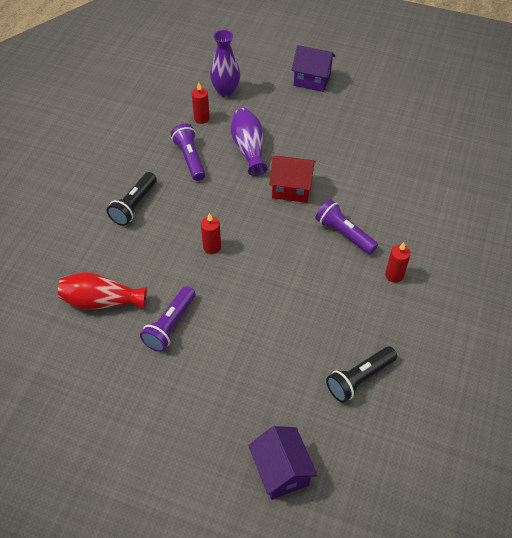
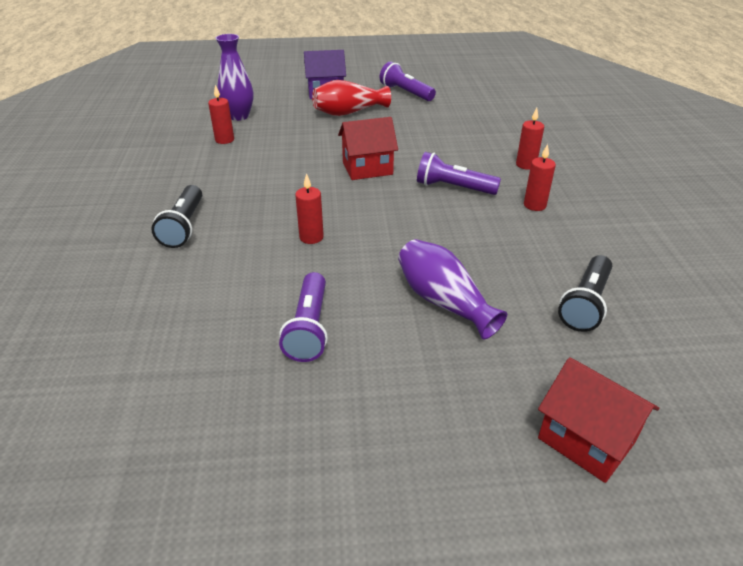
camera: 25 degrees left, 15 degrees down
(102, 301) = (192, 333): red vase -> red vase (349, 112)
(190, 158) = (231, 172): purple flashlight -> purple flashlight (406, 93)
(249, 149) = (296, 150): purple vase -> purple vase (443, 302)
(281, 471) = (586, 440): purple house -> red house
(421, 228) = (526, 165): none -> red candle

